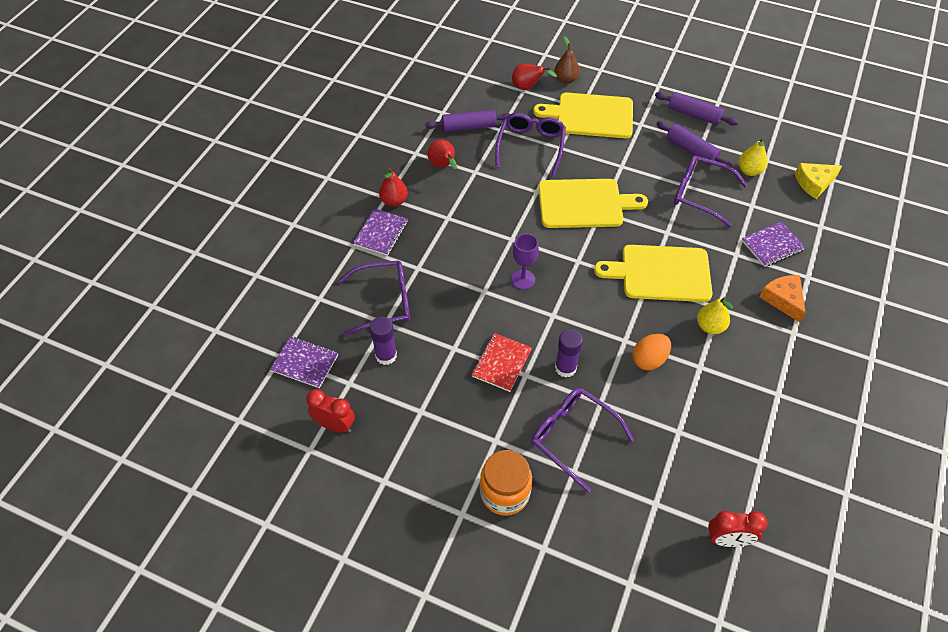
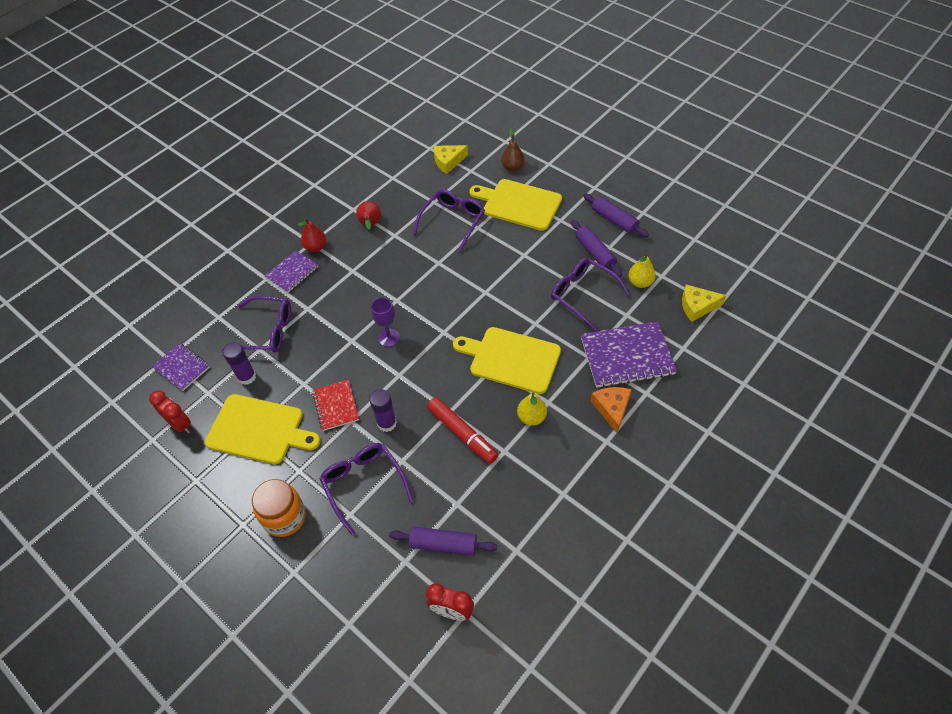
camera: 20 degrees right, 0 degrees up
(469, 127) = (408, 194): purple rolling pin -> purple rolling pin (443, 544)
(495, 85) = (448, 161): none -> yellow cheese
(501, 363) = (336, 406): red notebook -> red notebook turned 60 degrees counterclockwise
(527, 87) = (475, 168): red pear -> none
(584, 204) = (474, 282): yellow cutting board -> yellow cutting board (259, 430)
(649, 360) = (462, 434): orange egg -> red marker
(772, 245) = (627, 356): purple notebook -> purple notebook, size x1.71

